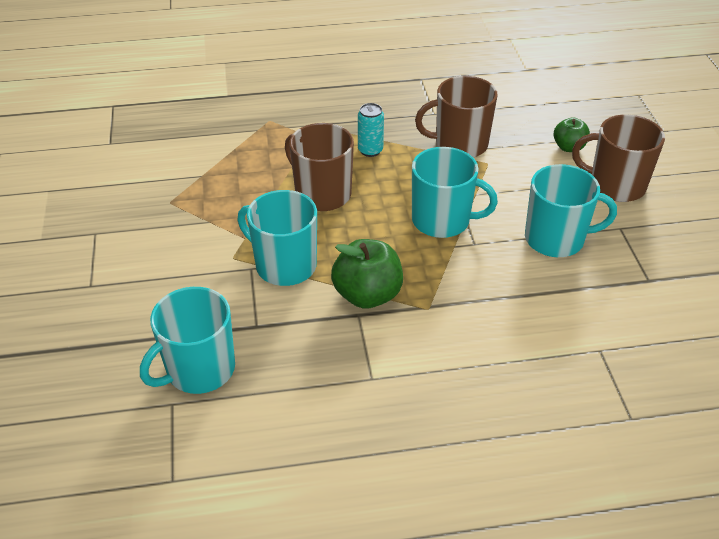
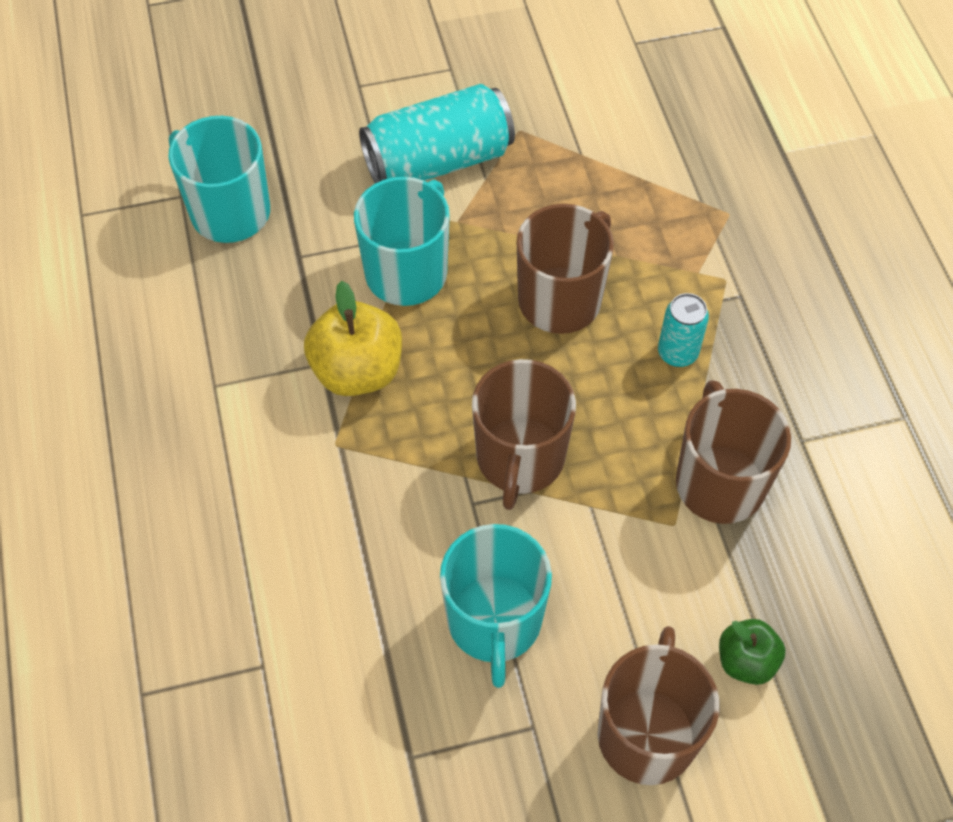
camera: 85 degrees right, 15 degrees up
(185, 244) = (438, 161): none -> turquoise can
(367, 295) = (357, 371): green apple -> yellow apple
(442, 220) = (520, 459): turquoise mug -> brown mug

